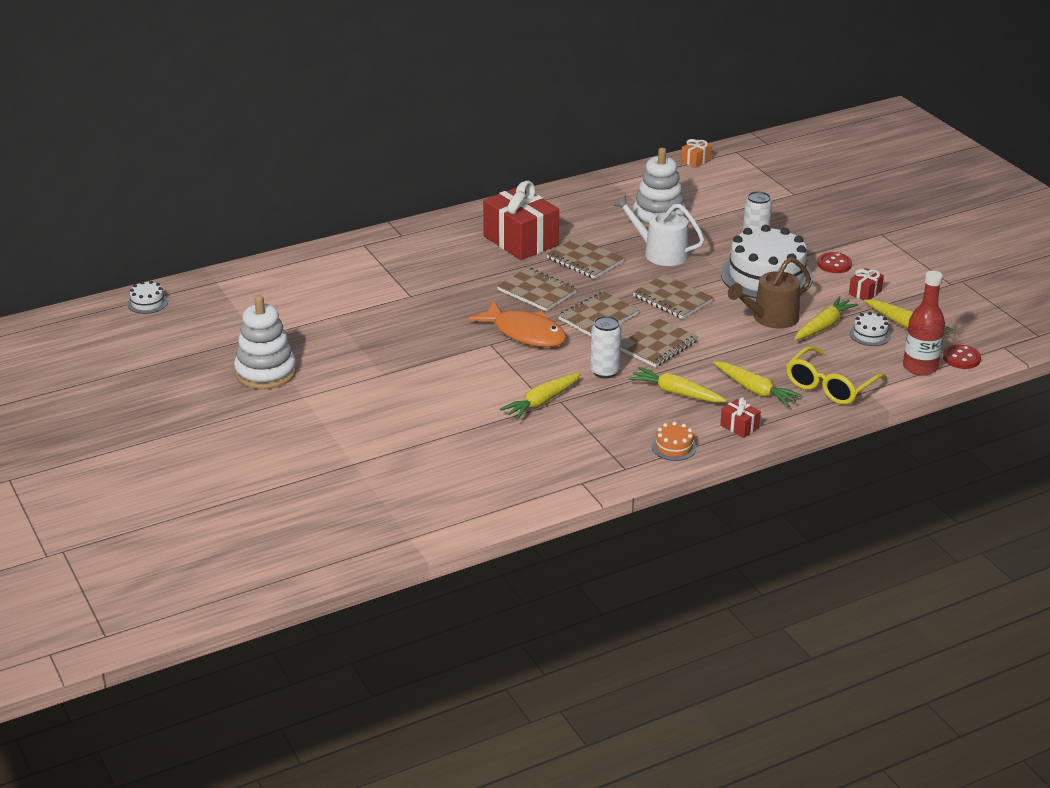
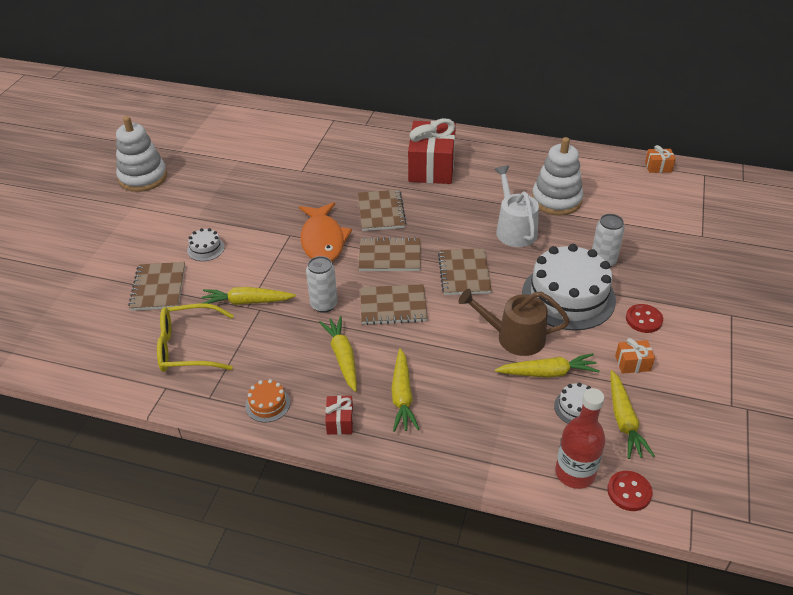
camera: 45 degrees right, 10 degrees up
(147, 303) = (166, 98): white cake -> white cake (206, 249)
(585, 260) = (451, 205): brown notebook -> brown notebook (158, 288)
(830, 386) = (467, 435): yellow glasses -> yellow glasses (188, 347)
(865, 292) = (632, 363): red gift -> orange gift

